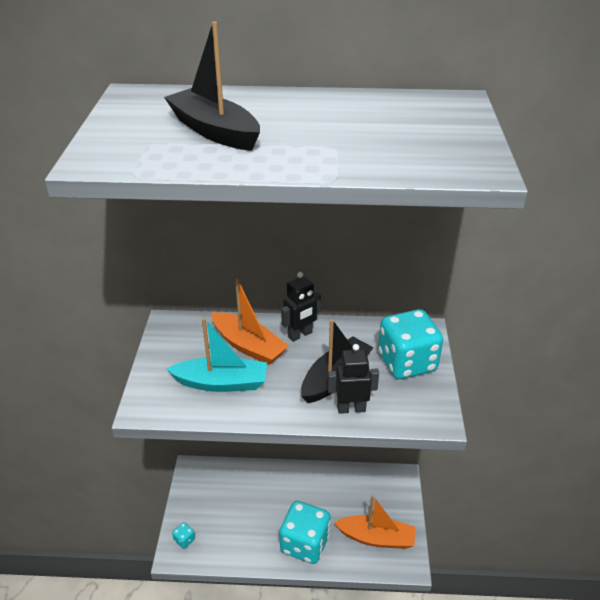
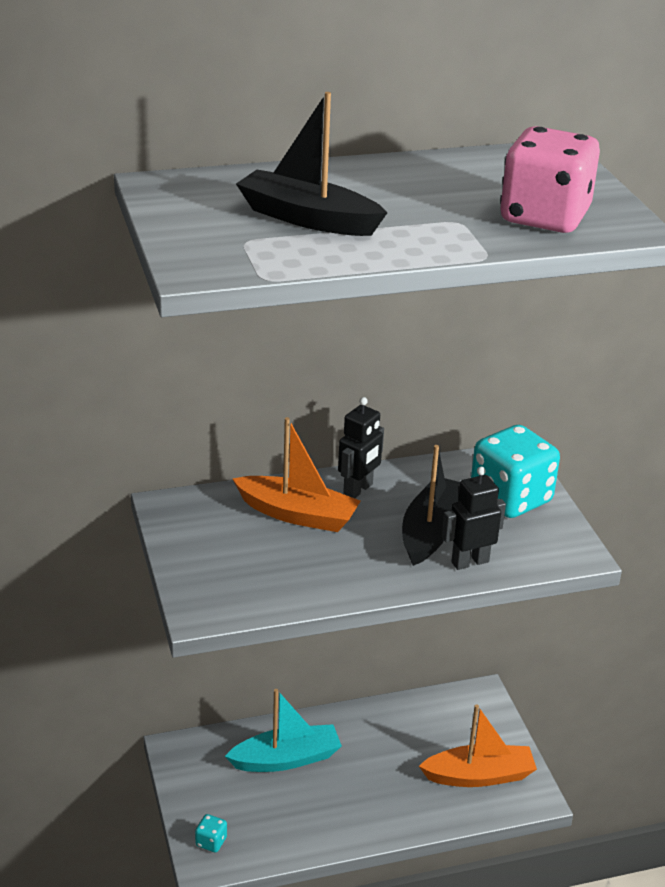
camera: 20 degrees left, 5 degrees down
(221, 383) = (288, 563): turquoise boat -> turquoise boat (286, 759)
(305, 544) = (385, 806): turquoise dice -> none
(410, 152) = (544, 217): none -> pink dice

